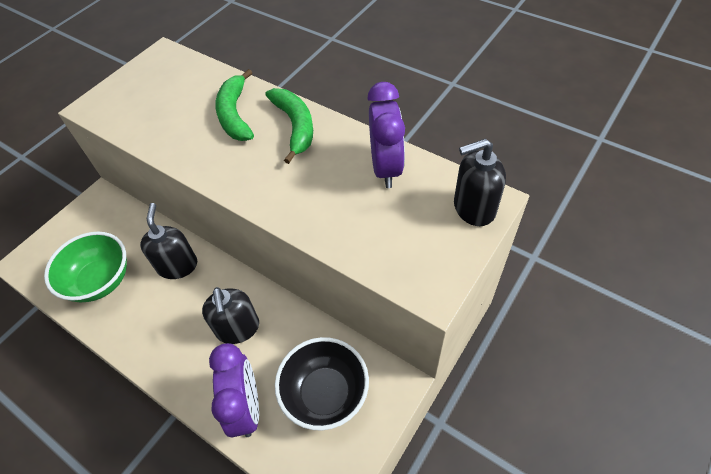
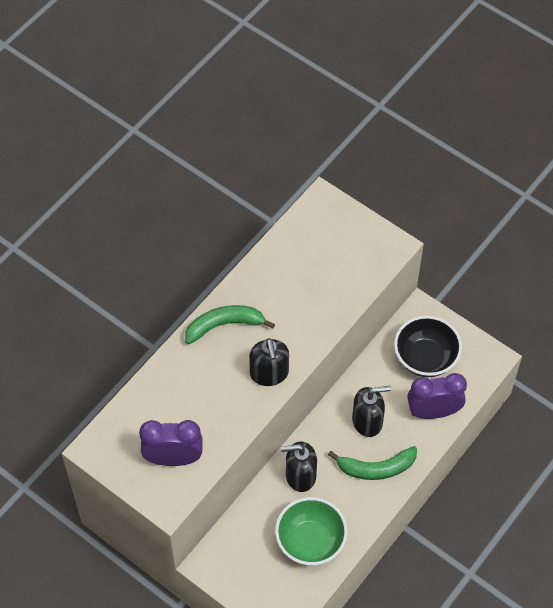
camera: 90 degrees left, 5 degrees up
(235, 114) = (201, 374): green banana -> green banana (376, 468)
(385, 168) = (282, 262): purple clock -> purple clock (173, 458)
(473, 208) = (328, 211): black soap dispenser -> black soap dispenser (269, 373)

